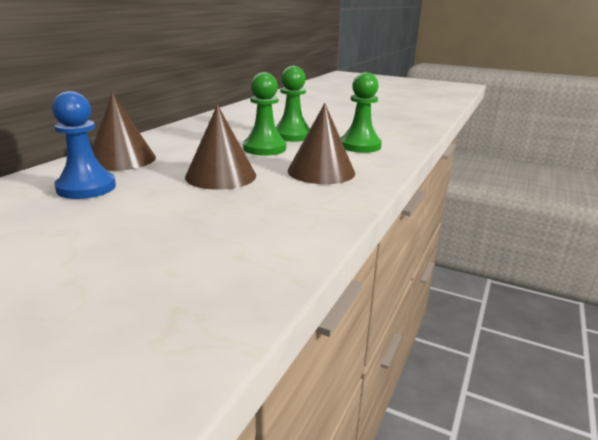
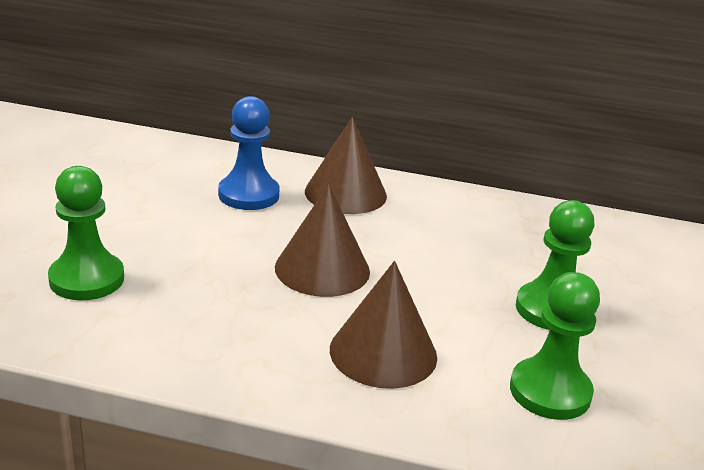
camera: 75 degrees right, 5 degrees up
(264, 148) = (460, 289): green pawn -> green pawn (87, 279)

